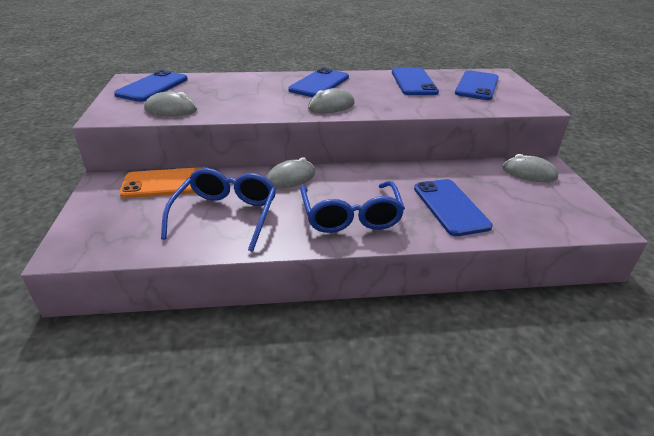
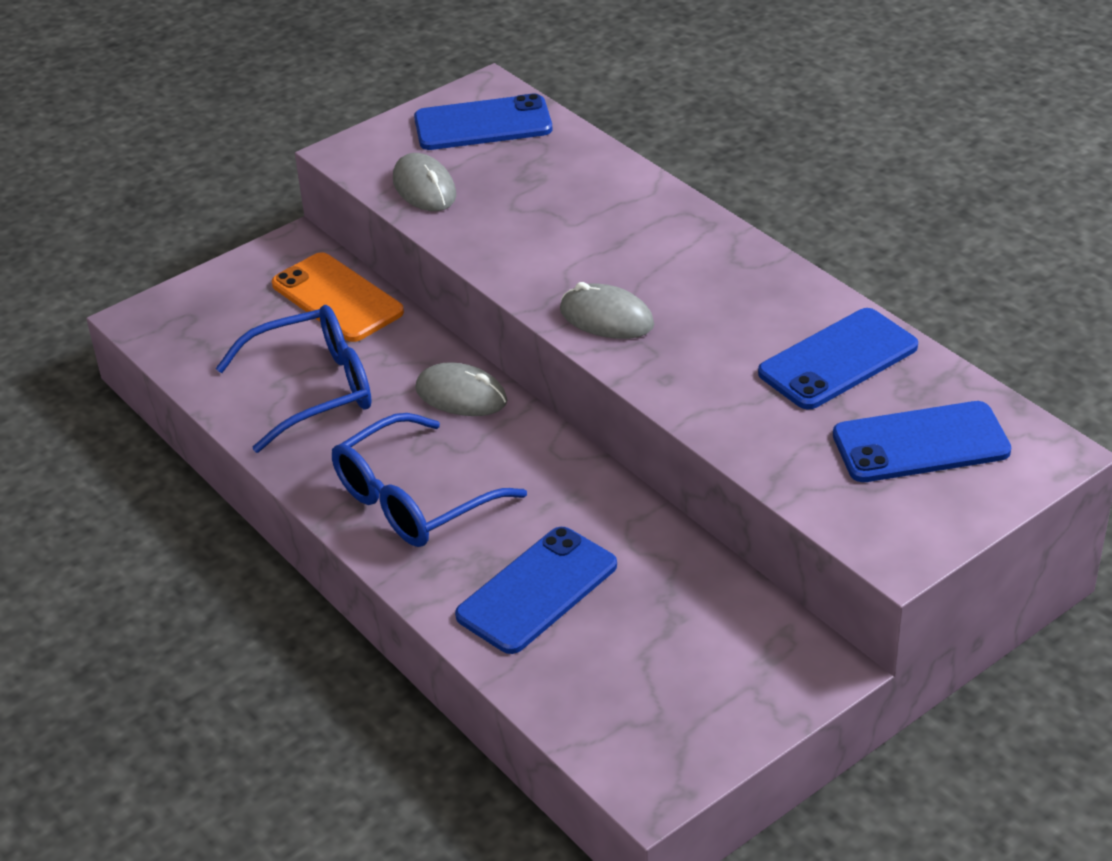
camera: 60 degrees right, 5 degrees up
(319, 83) = (692, 262): blue phone -> none
(529, 173) = (759, 653): grey mouse -> none

